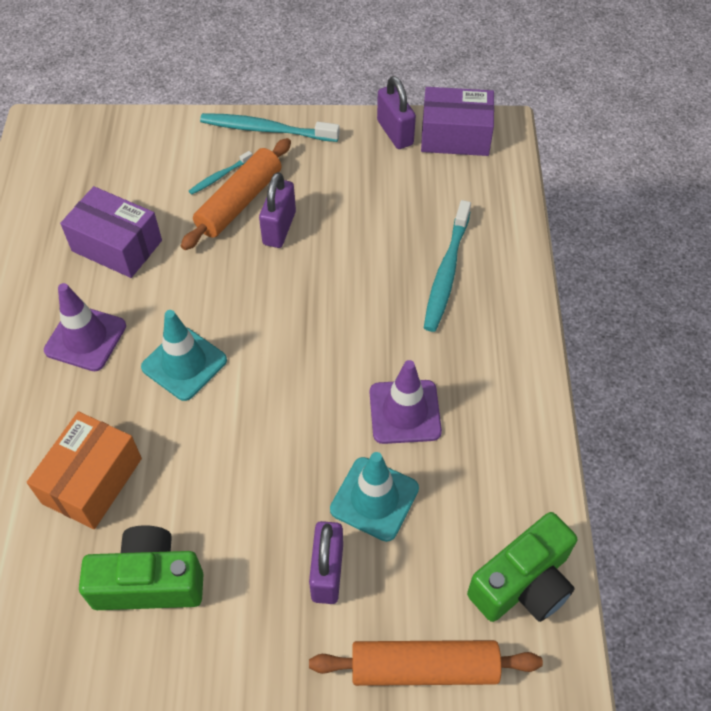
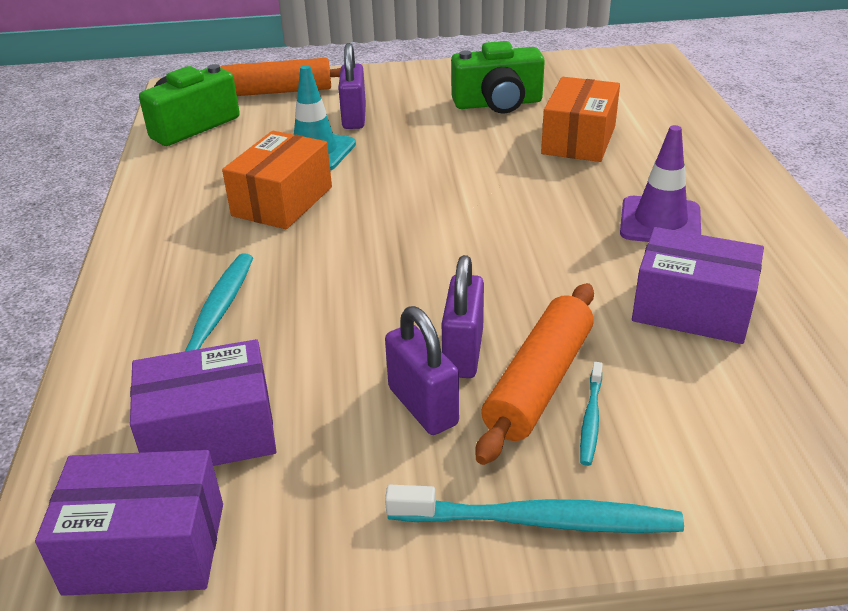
camera: 175 degrees right, 20 degrees down
(184, 364) = (533, 213): turquoise traffic cone -> none
(219, 176) = (591, 419): turquoise toothbrush -> turquoise toothbrush turned 150 degrees clockwise
(395, 132) = (272, 542): purple padlock -> purple padlock (422, 406)
(405, 412) = (282, 201): purple traffic cone -> orange box
(433, 190) = (210, 433): none -> purple box

